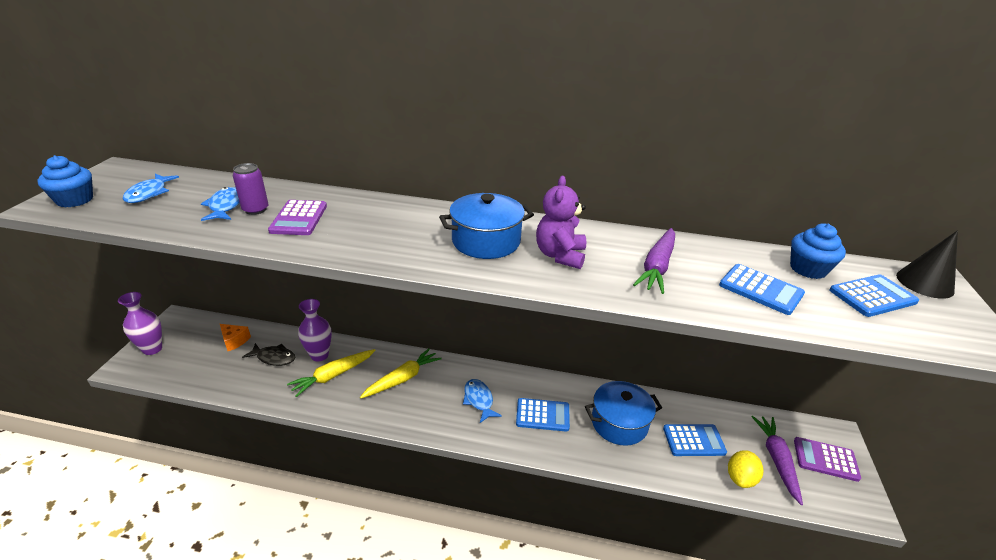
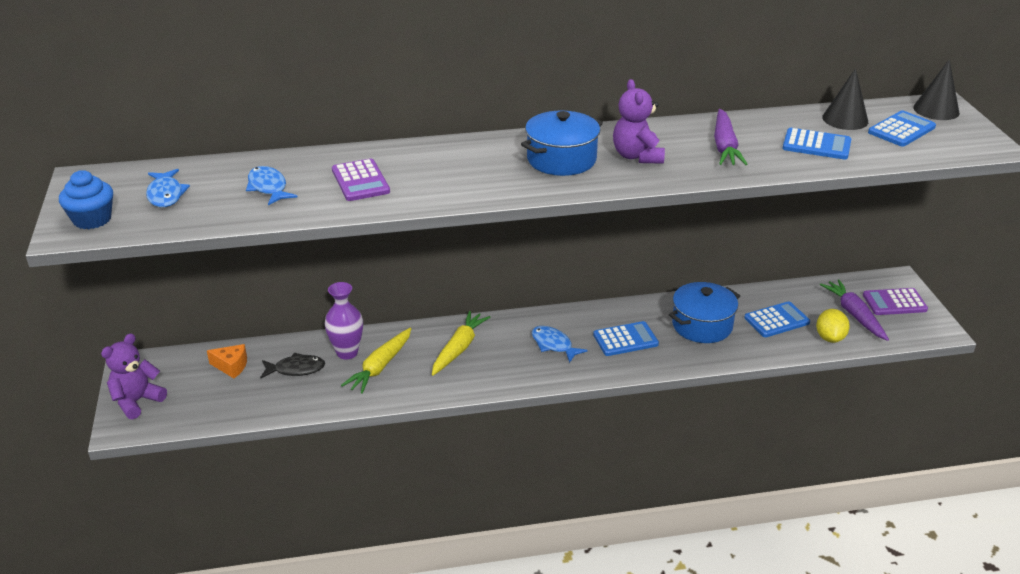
camera: 20 degrees left, 0 degrees up
(152, 349) = (137, 401): purple vase -> purple teddy bear
(255, 209) = (305, 183): purple can -> none
(808, 269) = (845, 119): blue cupcake -> black cone

